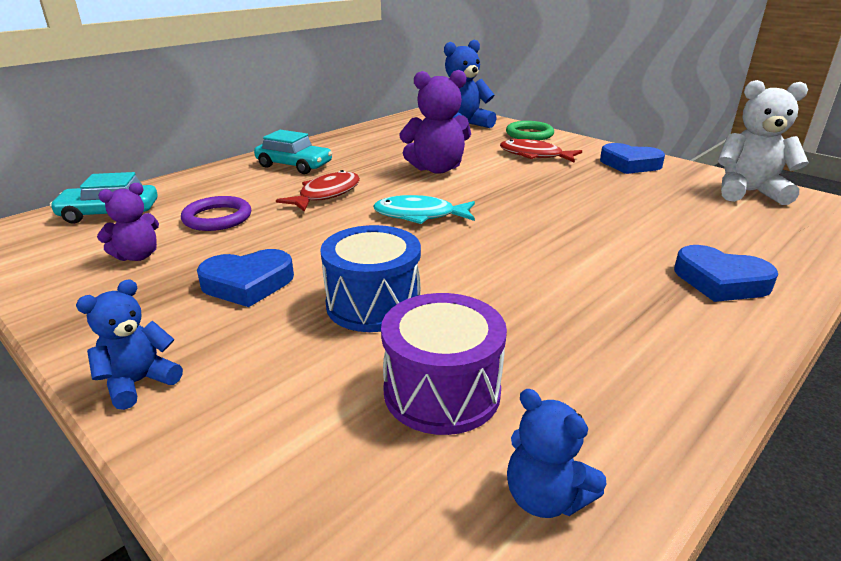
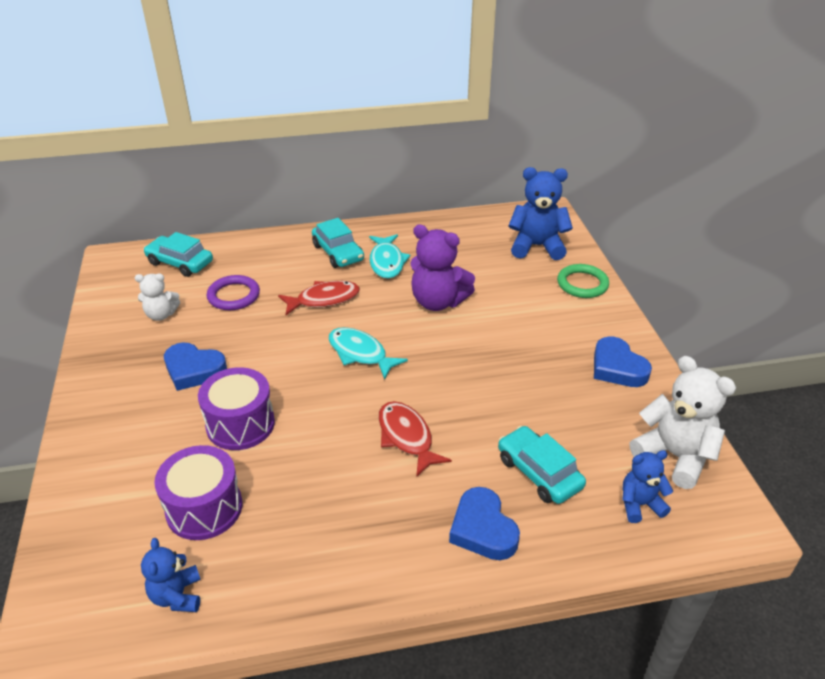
camera: 35 degrees right, 10 degrees up
(137, 256) = (161, 315): purple teddy bear -> white teddy bear
(139, 382) = (85, 419): blue teddy bear -> blue teddy bear (640, 504)
(352, 160) = (387, 262): none -> turquoise fish
(373, 304) = (240, 424): blue drum -> purple drum
(534, 155) = (544, 318): red fish -> red fish (406, 437)
(690, 232) = (539, 472): none -> turquoise car

